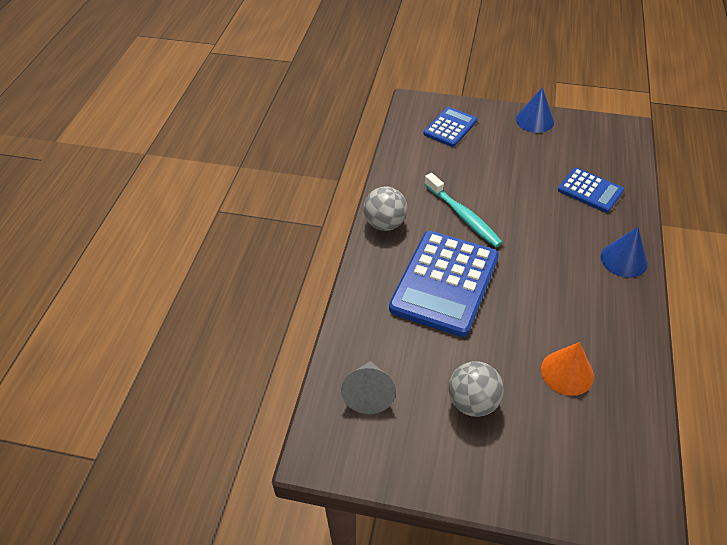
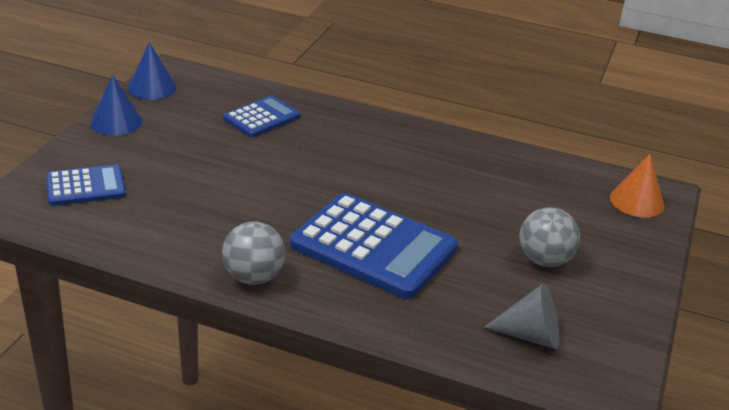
camera: 85 degrees left, 15 degrees down
(450, 127) = (85, 186): blue calculator -> blue calculator turned 120 degrees clockwise
(463, 216) = (266, 211): turquoise toothbrush -> none
(567, 372) = (510, 194): orange cone -> orange cone (637, 201)
(624, 260) = (371, 125): blue cone -> blue cone (152, 87)

